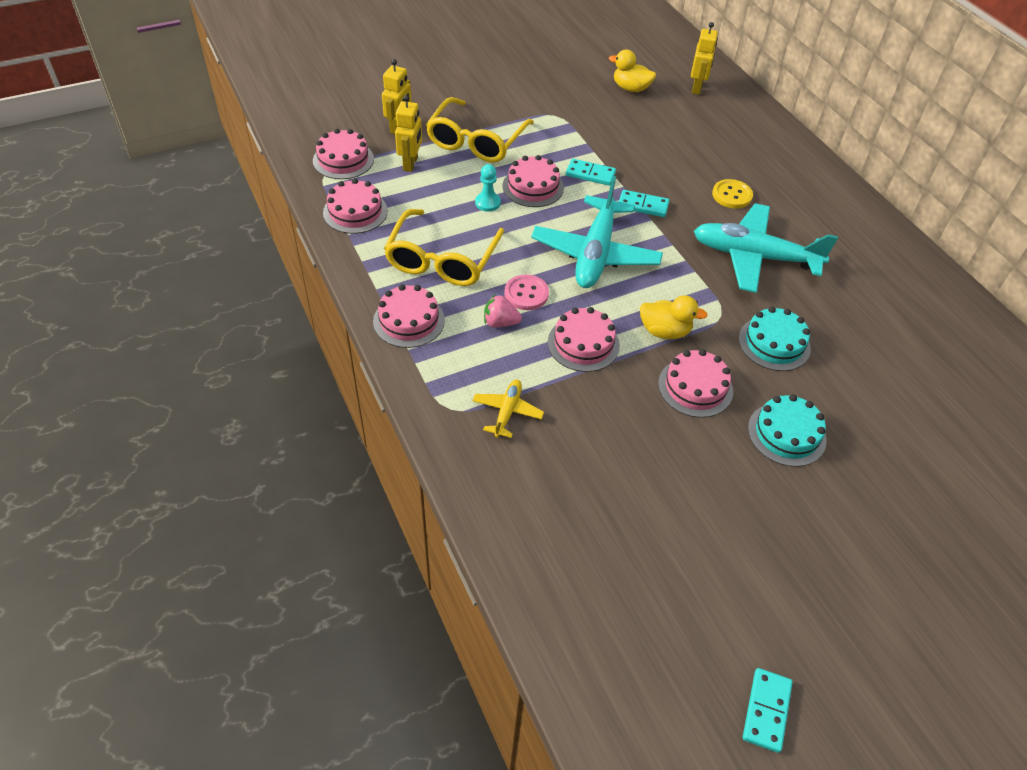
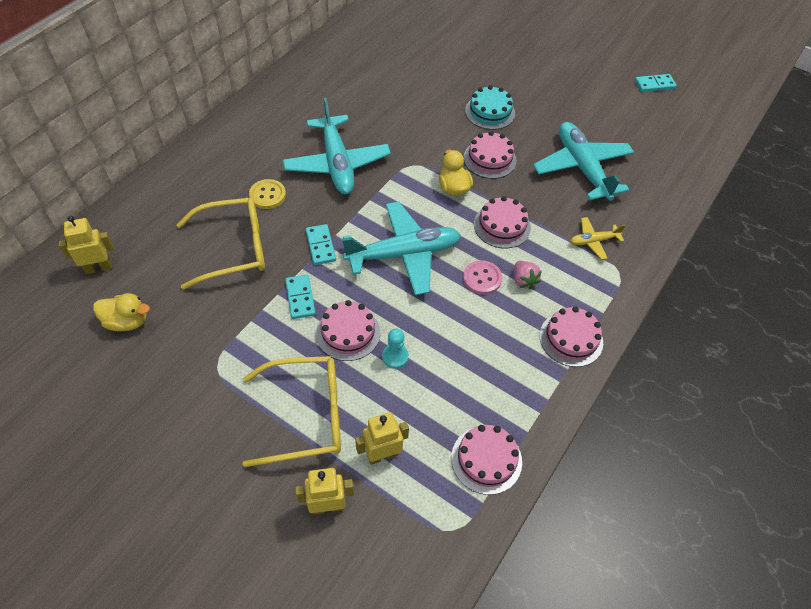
camera: 120 degrees left, 5 degrees up
(343, 160) = (420, 526): pink cake -> none
(442, 259) = (490, 353): yellow glasses -> yellow glasses (233, 248)
(629, 475) = (582, 167): none -> turquoise plane
(631, 88) = (127, 321): yellow duck -> yellow duck turned 75 degrees counterclockwise
(774, 343) = (419, 133): turquoise cake -> none

